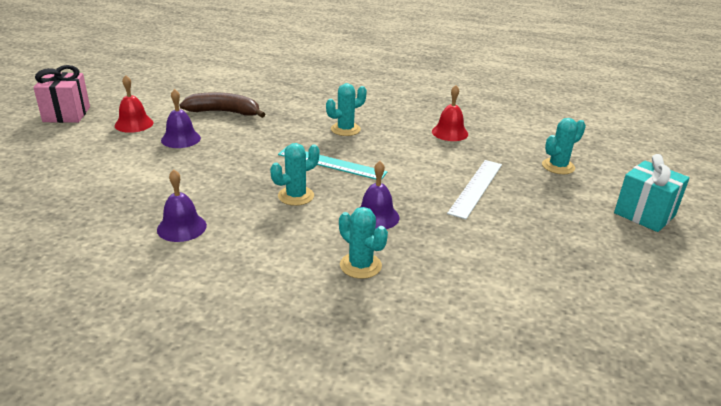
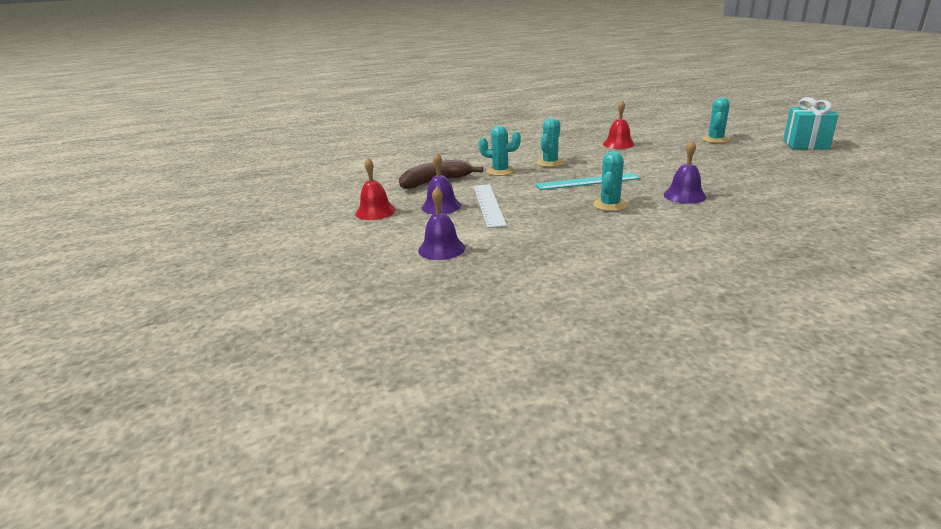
camera: 30 degrees left, 5 degrees down
(66, 114) = (292, 227): pink gift -> none
(181, 227) = (578, 251): purple bell -> purple bell (441, 249)
(360, 265) = (739, 221): turquoise cactus -> turquoise cactus (500, 171)
(476, 188) = (701, 163): white ruler -> white ruler (488, 204)

